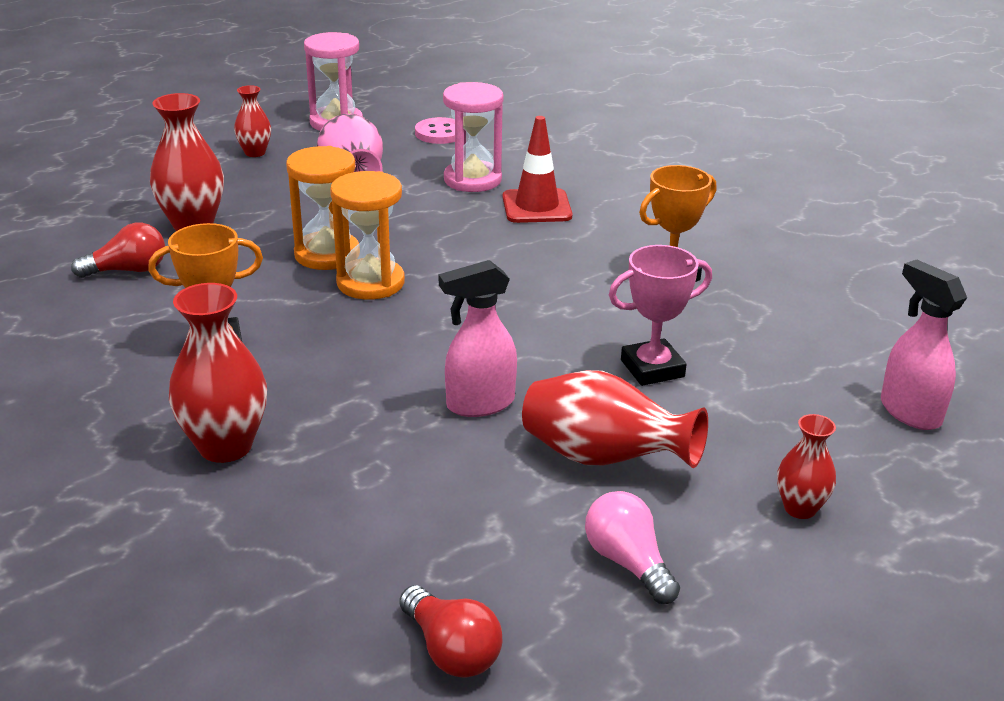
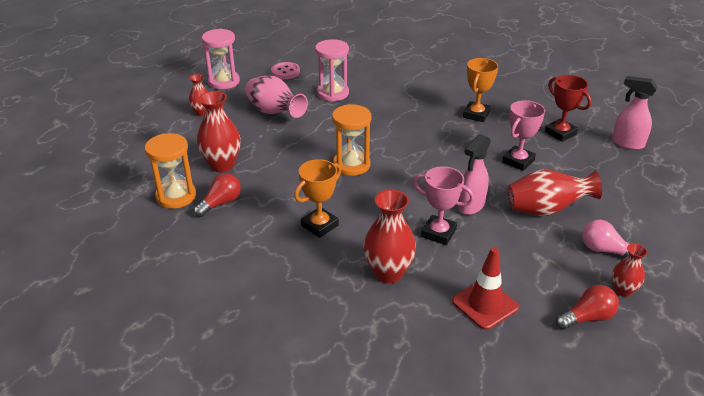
camera: 30 degrees left, 5 degrees up
(327, 254) = (312, 157): orange hourglass -> orange hourglass (176, 196)
(375, 422) = (438, 233): none -> pink trophy
(451, 650) = (587, 317): red light bulb -> red light bulb turned 45 degrees counterclockwise
(536, 207) = (379, 98): red traffic cone -> red traffic cone (485, 304)
(792, 352) = (560, 133): none -> red trophy
(800, 508) = (635, 200): red vase -> red vase (623, 290)

